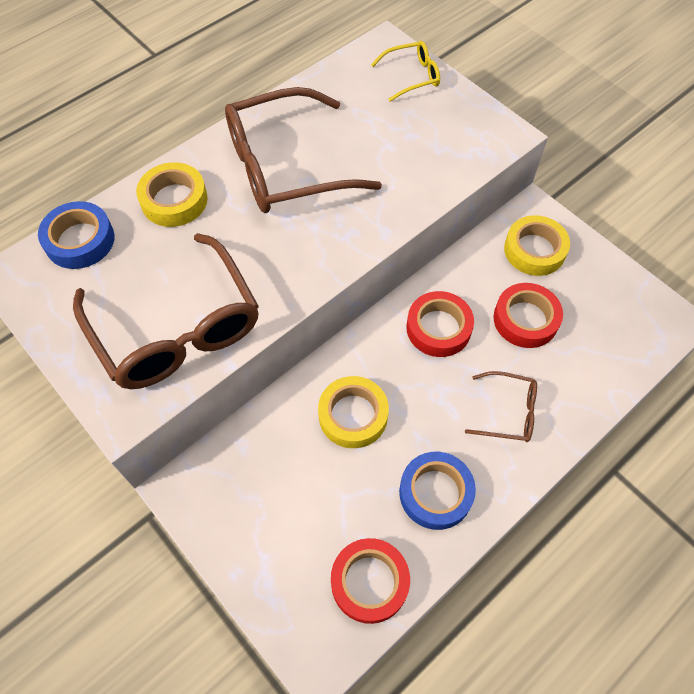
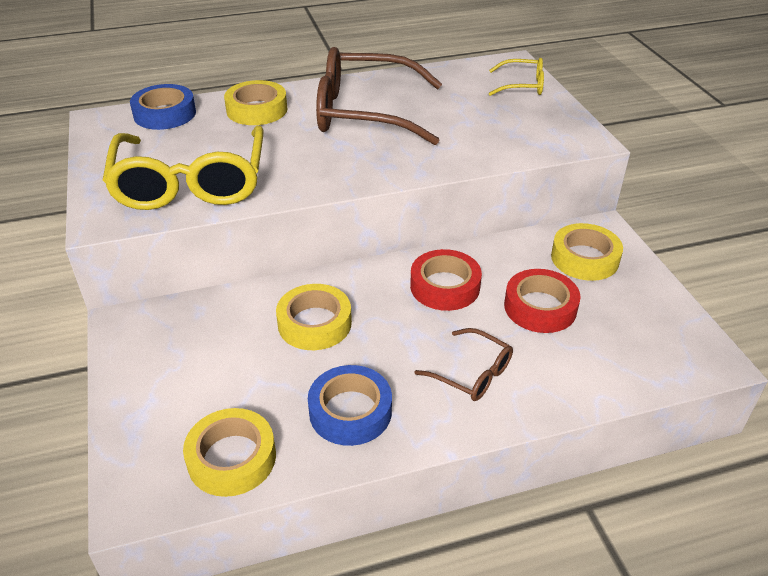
camera: 25 degrees right, 20 degrees down
(177, 329) = (191, 183): brown glasses -> yellow glasses
(369, 582) = (232, 458): red tape -> yellow tape

